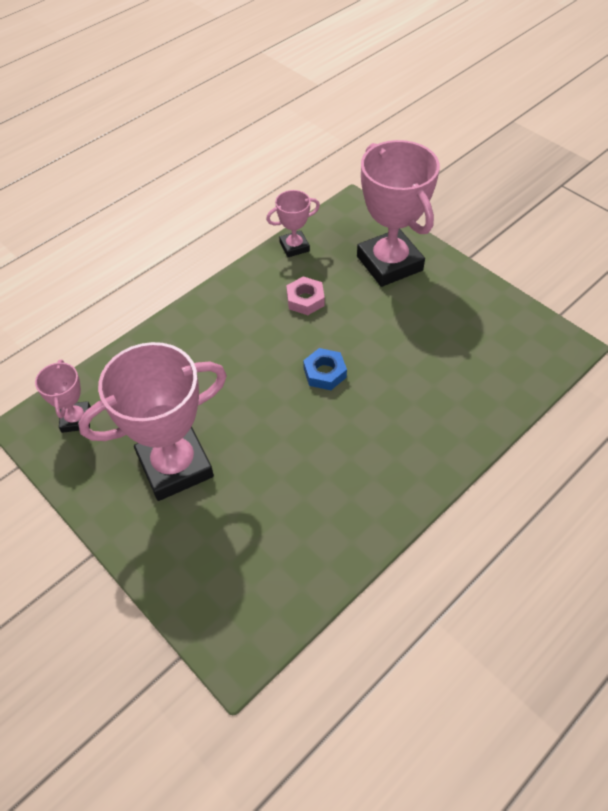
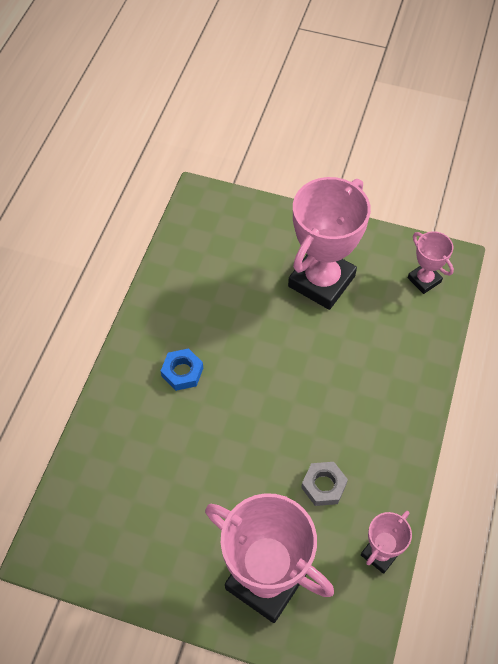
camera: 150 degrees right, 5 degrees up
(305, 300) = (323, 486): pink nut -> grey nut
(324, 373) = (257, 412): blue nut -> blue nut (182, 372)

